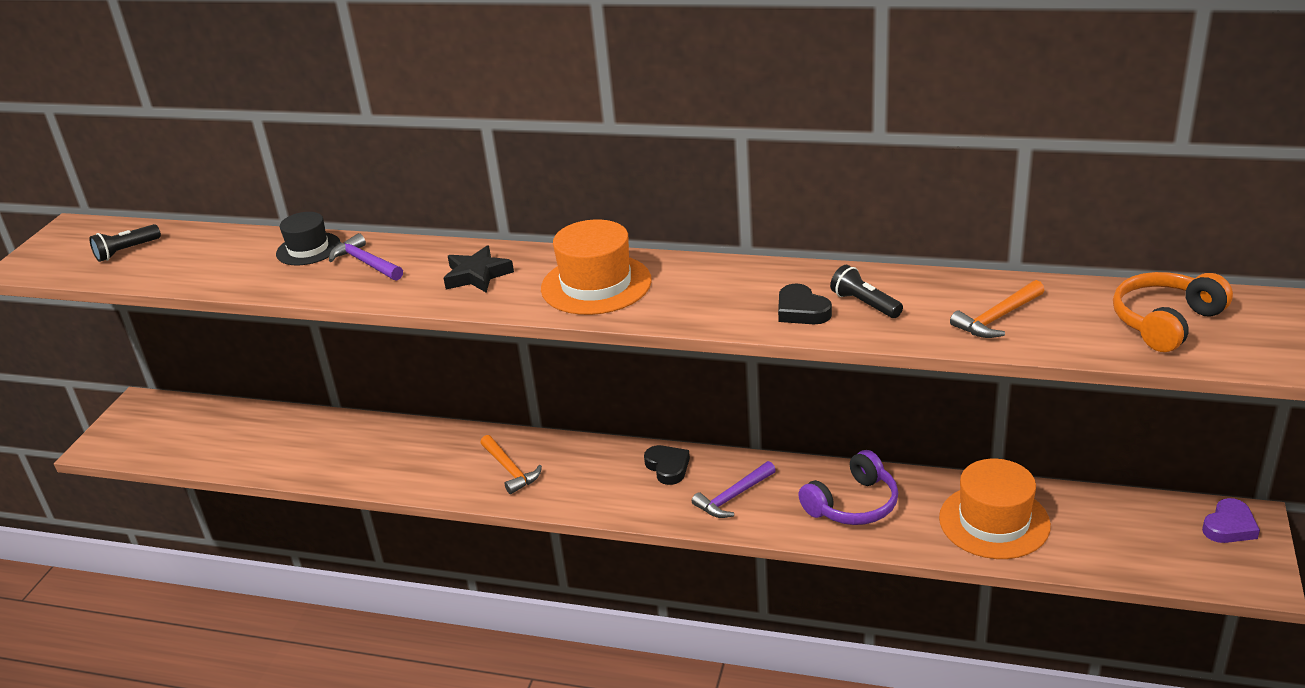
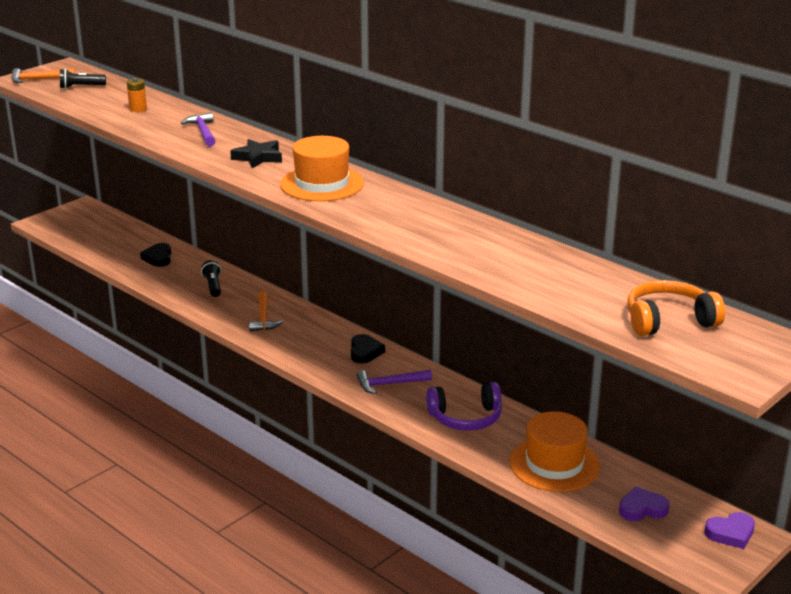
camera: 25 degrees right, 5 degrees down
(242, 258) = (138, 109): none -> orange battery
(308, 249) = (179, 115): black hat -> none
(801, 310) = (430, 237): black heart -> black heart (158, 258)
(864, 304) = (476, 246): black flashlight -> black flashlight (213, 286)
(997, 318) = (553, 281): orange hammer -> orange hammer (38, 79)
(1126, 536) = (642, 509): none -> purple heart

